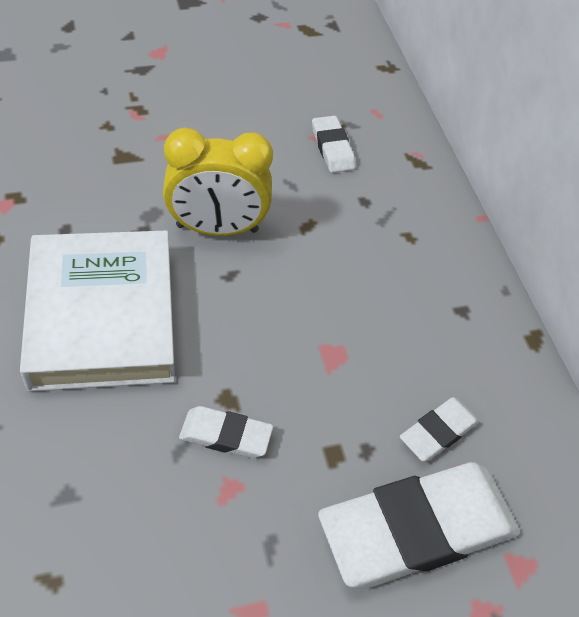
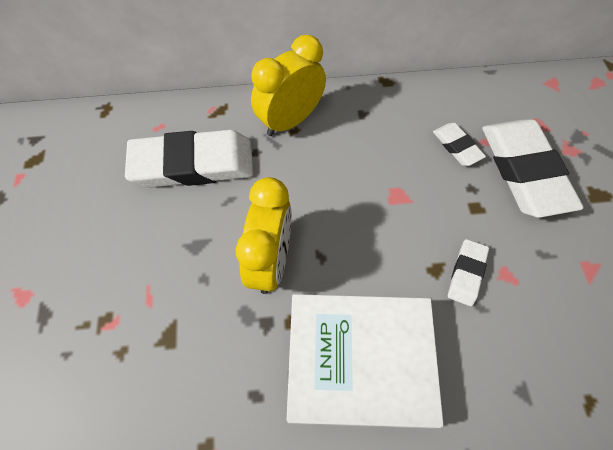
camera: 75 degrees left, 10 degrees up
(332, 148) = (193, 164): white eraser -> white eraser, size x2.11
(423, 231) = (290, 121): none -> yellow clock

